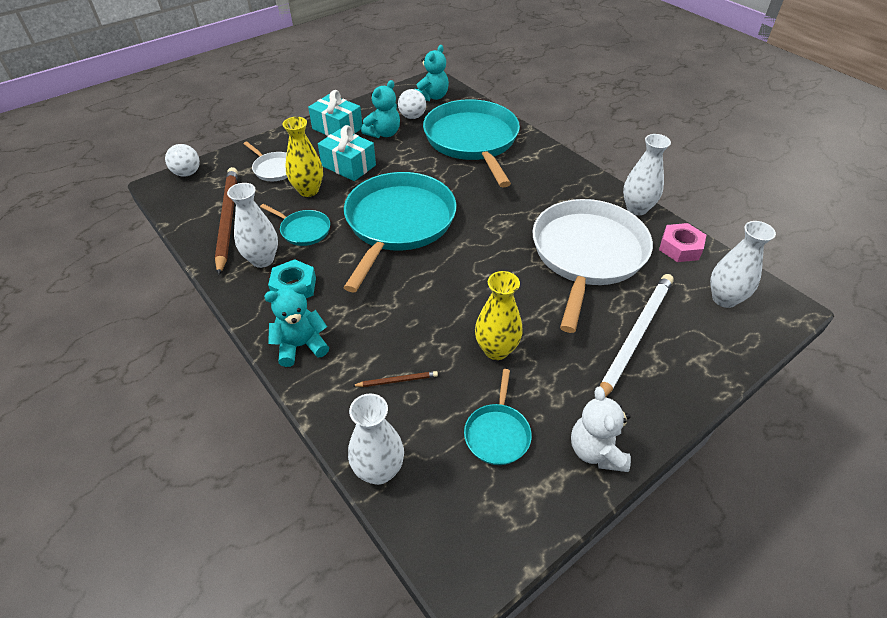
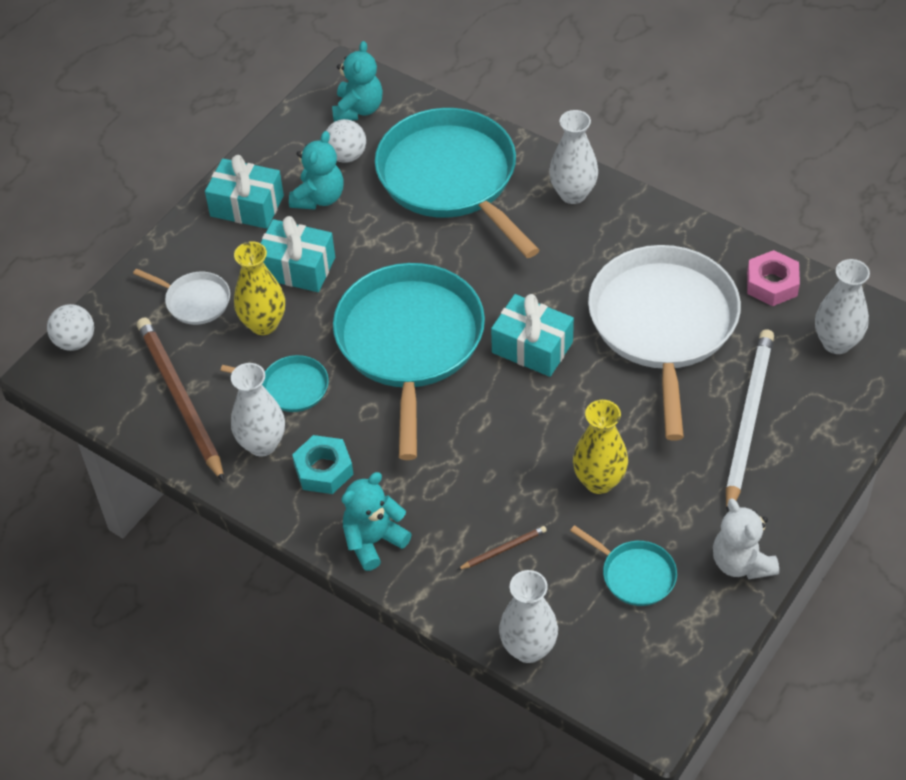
camera: 15 degrees left, 5 degrees up
(483, 246) = (532, 347): none -> turquoise gift
(497, 433) = (635, 574): turquoise pan -> turquoise pan turned 45 degrees counterclockwise
(637, 208) = (705, 238): white vase -> white vase (573, 194)

